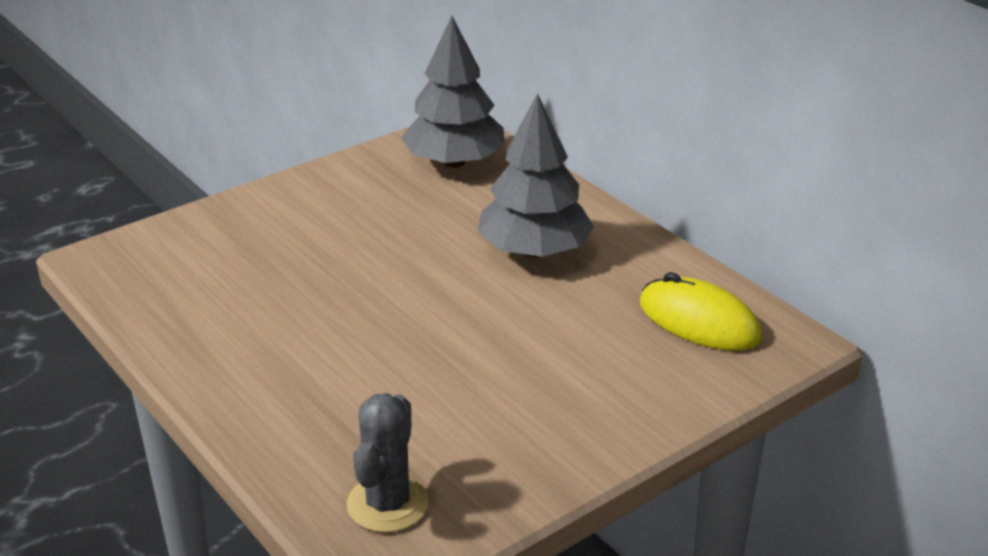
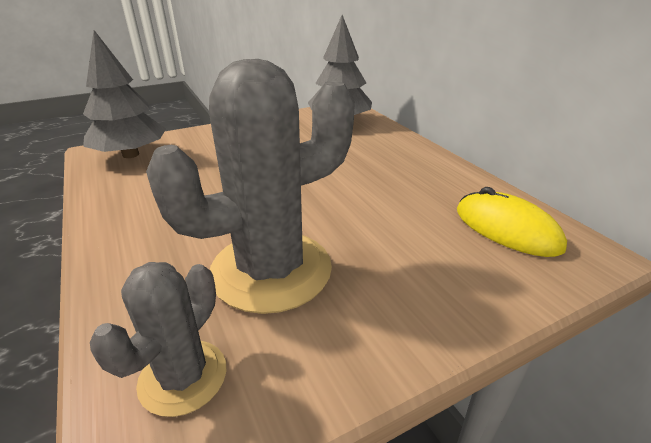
camera: 10 degrees right, 0 degrees up
(433, 400) = (271, 270): none -> grey cactus
(534, 251) = (380, 170): grey tree -> grey tree (130, 155)

